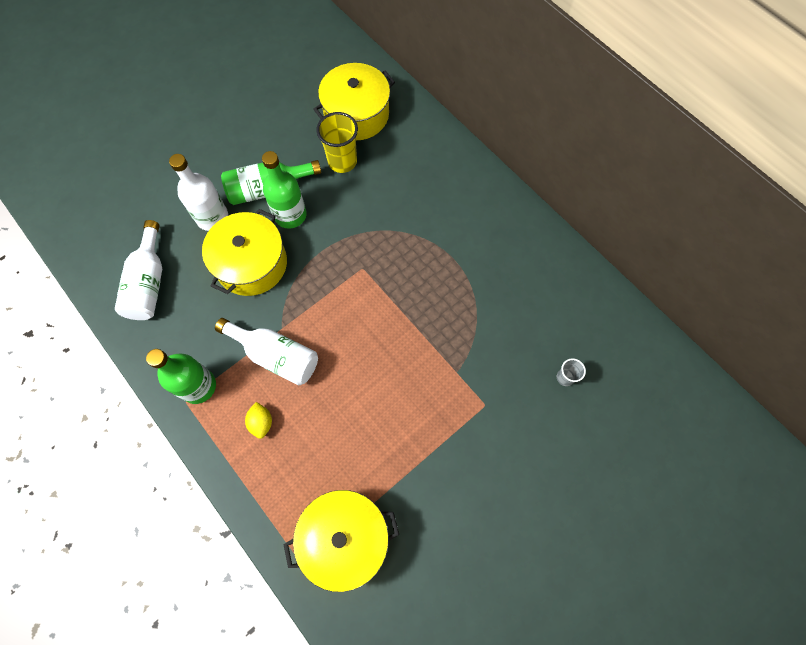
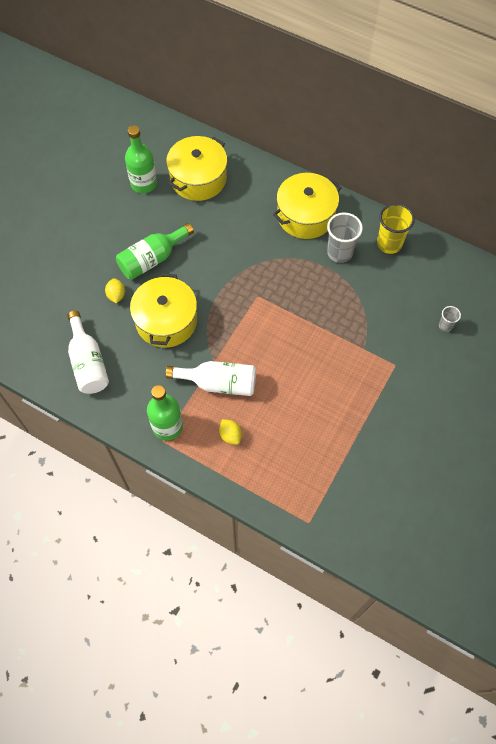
camera: 20 degrees left, 5 degrees down
(212, 217) = (116, 295): white bottle -> yellow lemon
(290, 215) = (180, 273): green bottle -> green bottle (143, 183)
(342, 161) = (203, 219): yellow cup -> yellow cup (389, 244)
(345, 538) = (332, 494): yellow pot -> yellow pot (305, 216)
(476, 248) = (339, 252): none -> grey cup

